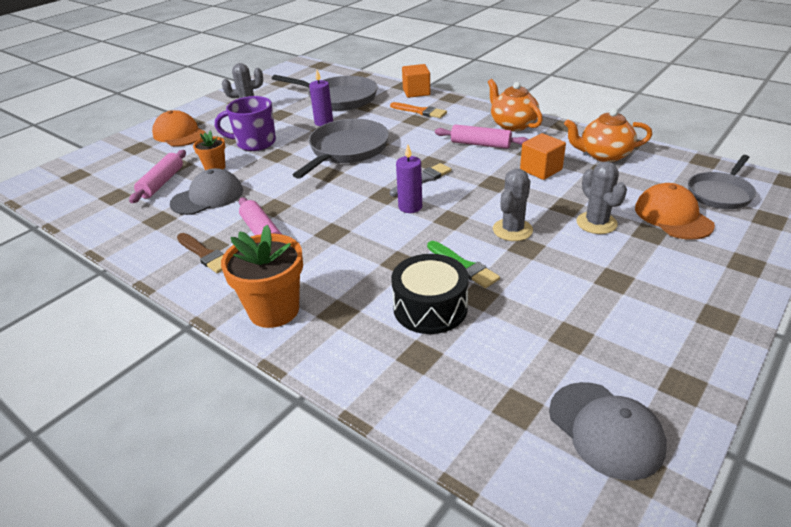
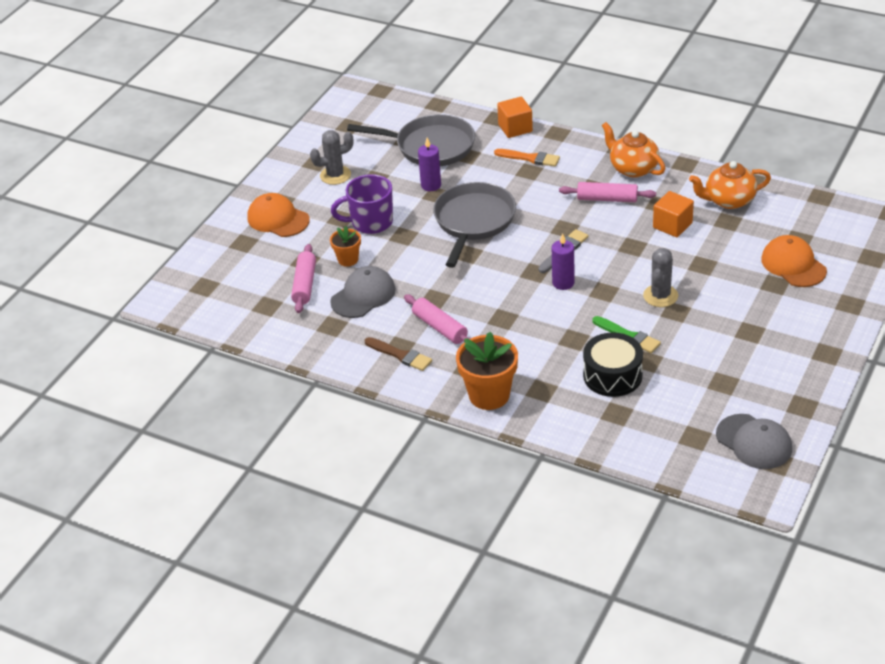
camera: 10 degrees left, 5 degrees up
(596, 223) = (730, 280): grey cactus -> none
(720, 193) = (833, 235): grey pan -> none

